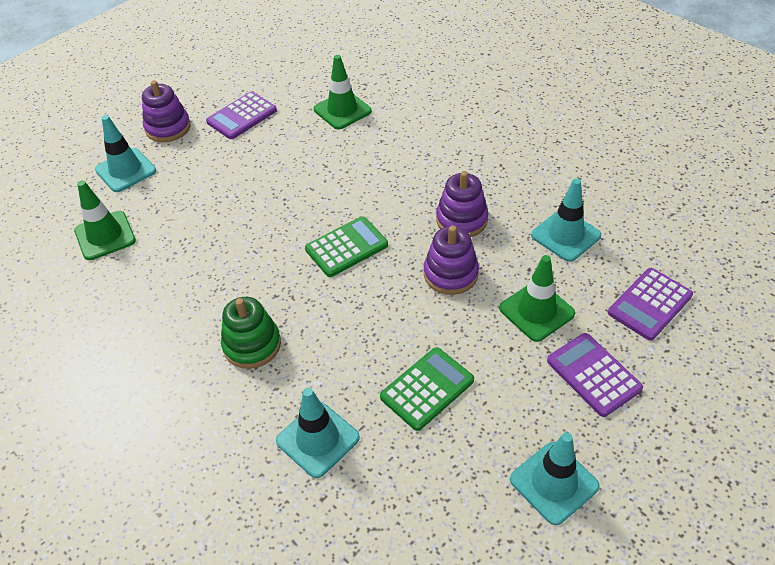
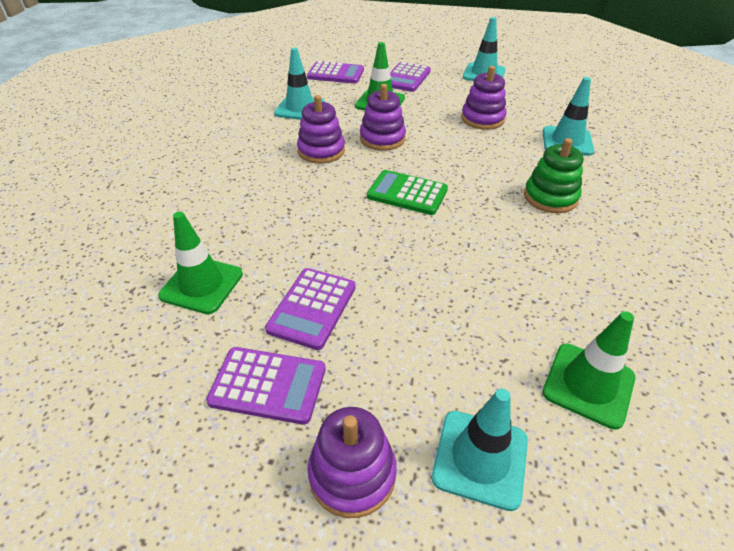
camera: 125 degrees left, 5 degrees down
(276, 148) = (312, 308): none -> purple calculator
(427, 389) = (482, 119): green calculator -> purple stacking toy

